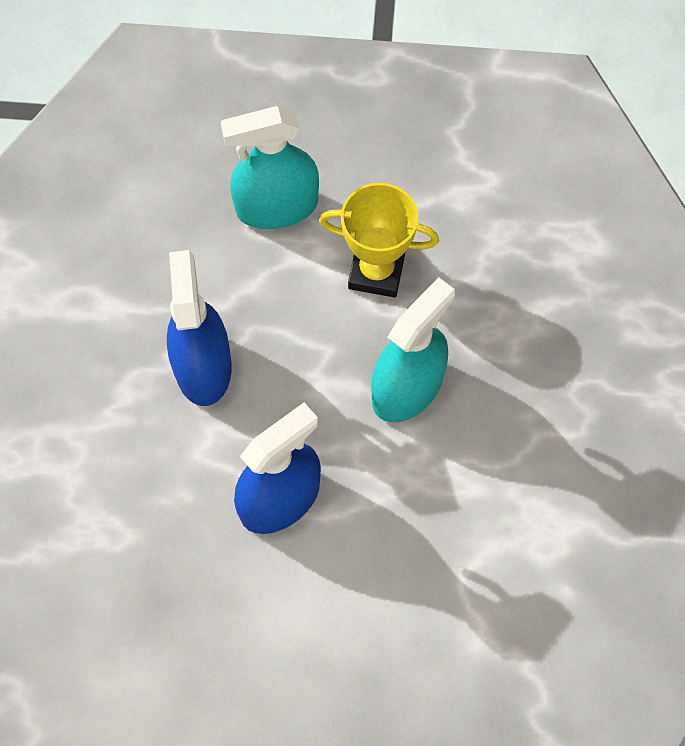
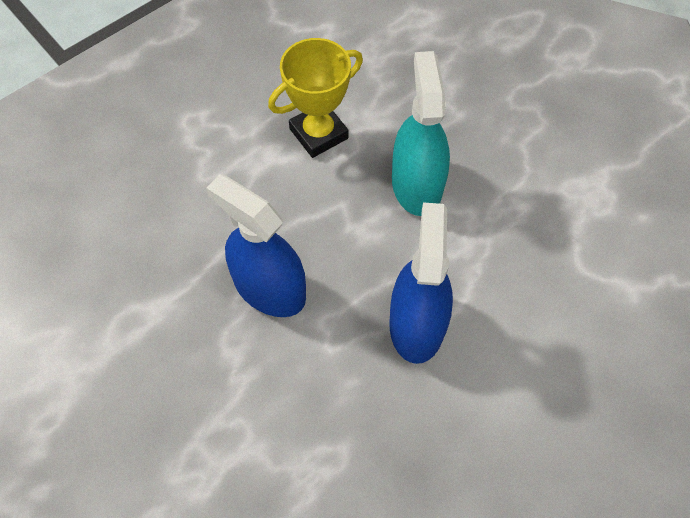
camera: 45 degrees left, 5 degrees down
(276, 206) = (207, 147): turquoise spray bottle -> none

